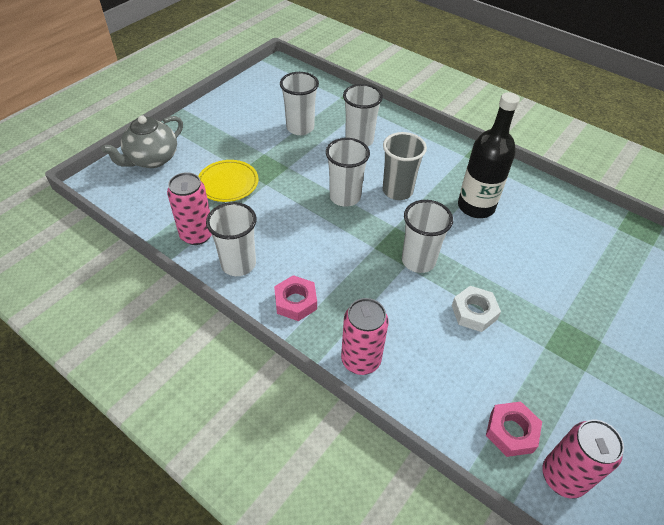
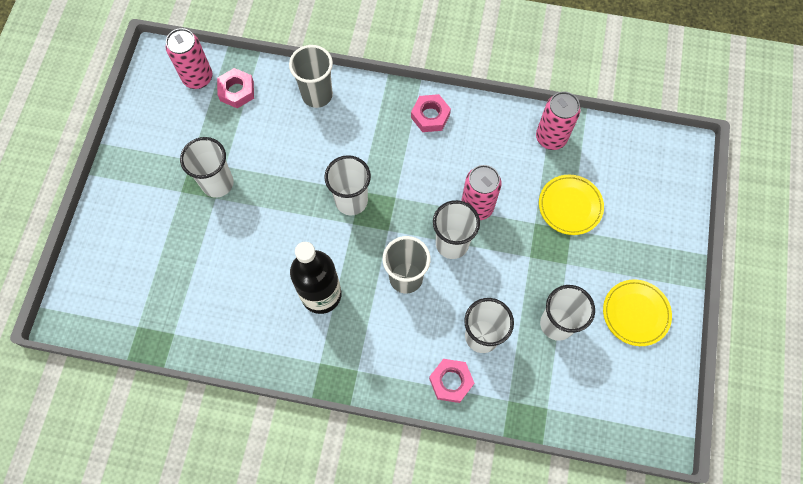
camera: 155 degrees right, 20 degrees up
(152, 159) = (664, 199): grey teapot -> none
(238, 264) = (496, 127): white cup -> white cup (217, 183)
(241, 114) = (635, 313): none -> yellow plate
(360, 360) = (358, 94): pink can -> pink can (477, 207)
(397, 128) = (451, 381): none -> pink nut
(409, 380) = (317, 95): none -> grey cup
(474, 312) = (288, 171): white nut -> none

